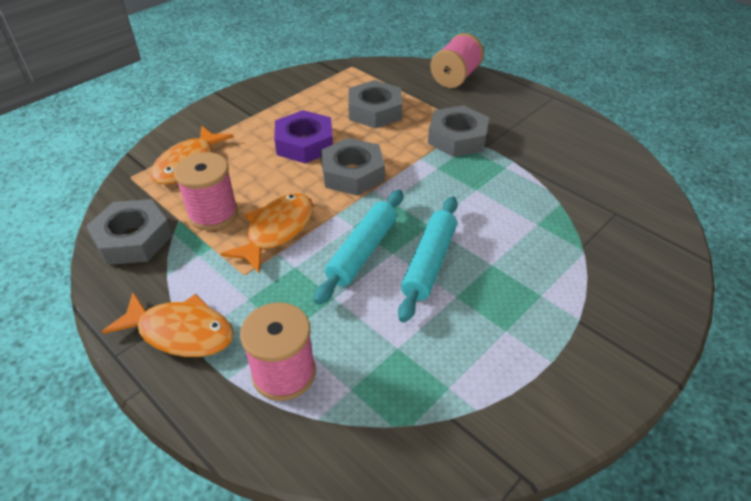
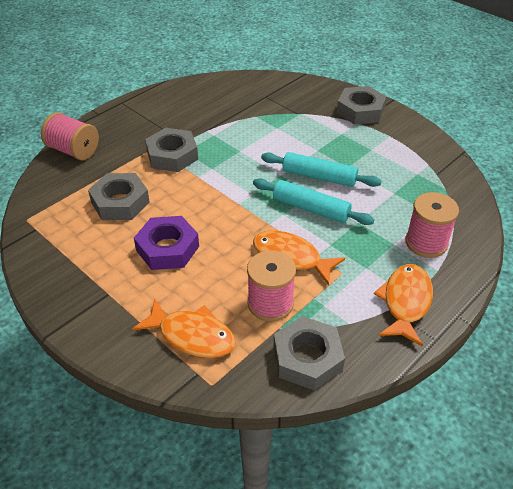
camera: 90 degrees left, 0 degrees up
(352, 173) = (216, 215): grey nut -> grey nut (360, 111)

